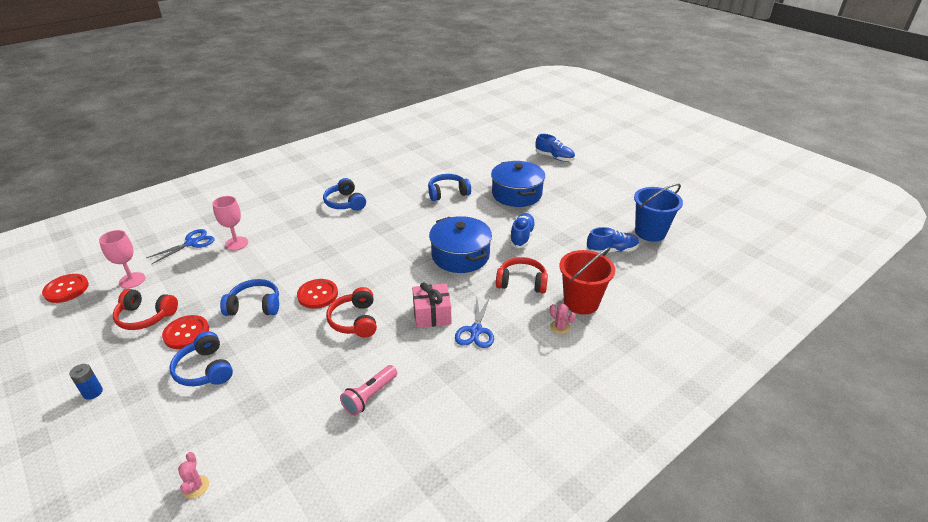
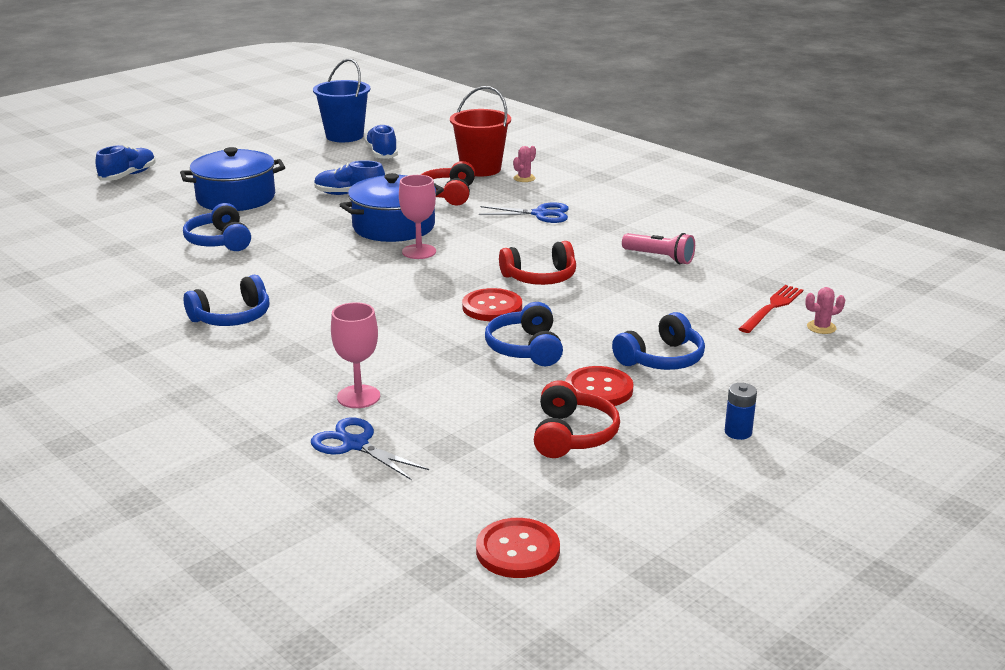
camera: 95 degrees left, 10 degrees down
(132, 280) = (479, 479): pink goblet -> pink goblet (419, 252)
(246, 458) = (772, 308): none -> red fork
(432, 314) = (517, 236): pink gift -> none

